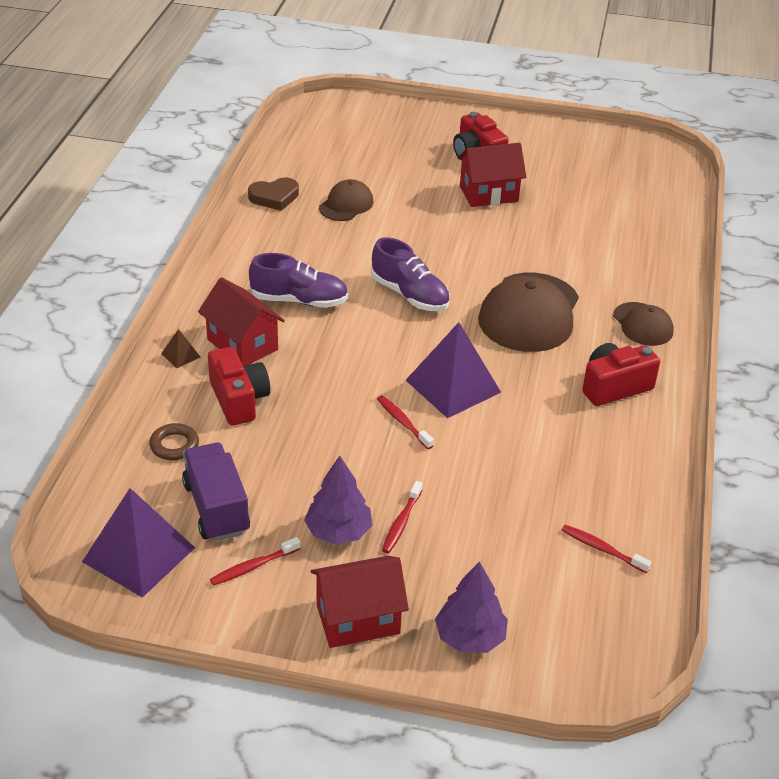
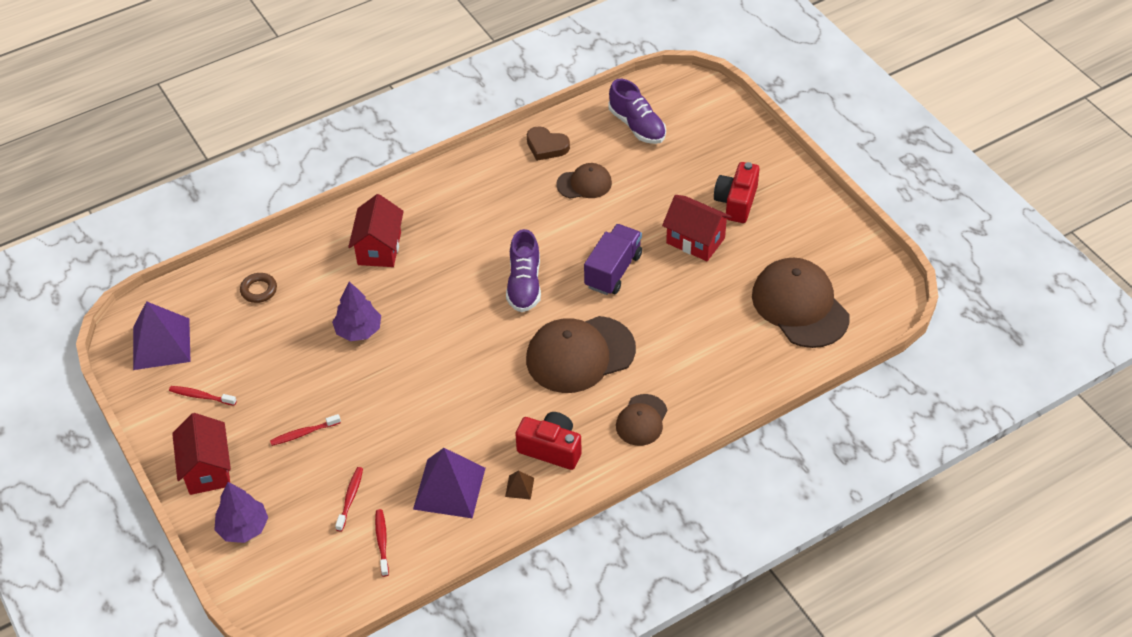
camera: 50 degrees right, 10 degrees up
(180, 355) = (337, 231): brown pyramid -> brown pyramid (519, 487)
(216, 508) = (229, 346): purple truck -> purple truck (613, 271)
(239, 400) = (328, 286): red camera -> none
(299, 300) = (453, 240): purple shoe -> purple shoe (637, 126)
(338, 531) = (266, 411): purple tree -> purple tree (358, 330)
(358, 619) = (207, 469): red house -> red house turned 45 degrees clockwise
(403, 422) = (393, 371): red toothbrush -> red toothbrush (350, 498)
(453, 386) = (455, 370): purple pyramid -> purple pyramid (449, 488)
(622, 191) = (800, 306): none -> brown cap

